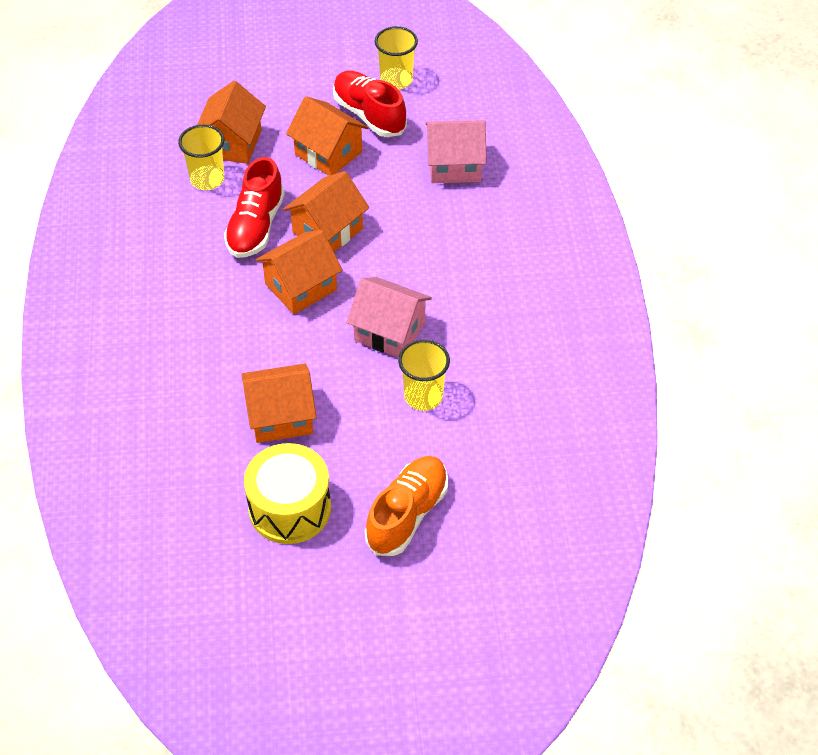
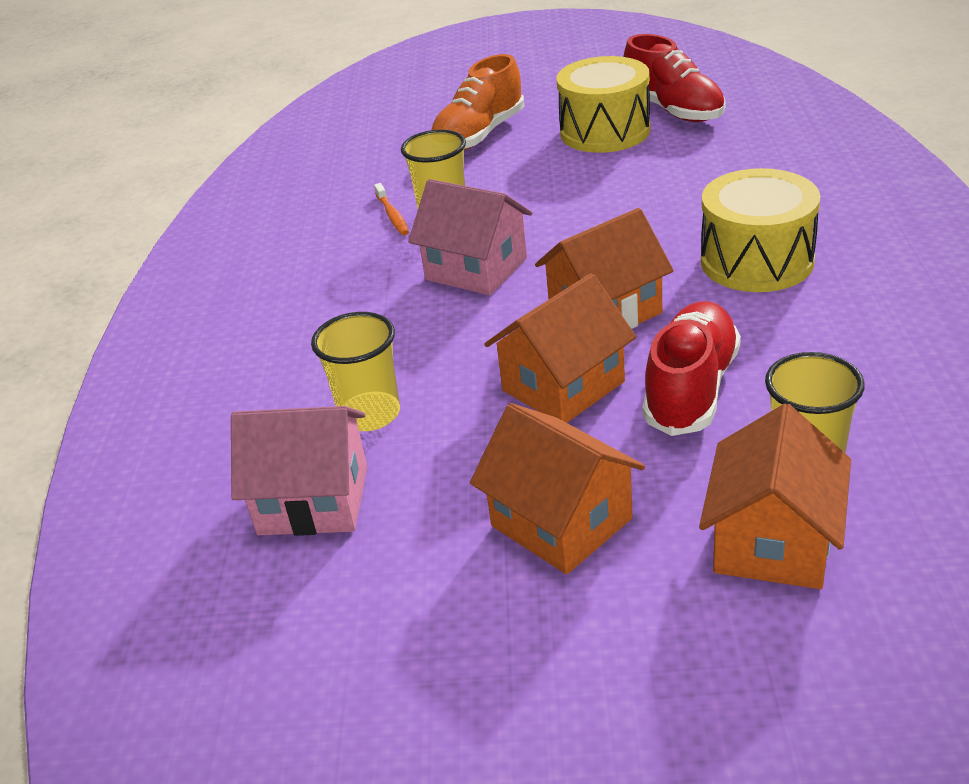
camera: 170 degrees left, 15 degrees down
(196, 328) = (757, 261): none -> yellow drum
(281, 417) = (621, 190): orange house -> none
(369, 115) = (467, 613): red shoe -> red shoe (673, 110)
(396, 80) = (388, 712): yellow cup -> yellow cup (370, 414)
(465, 399) = (392, 215): none -> orange toothbrush

